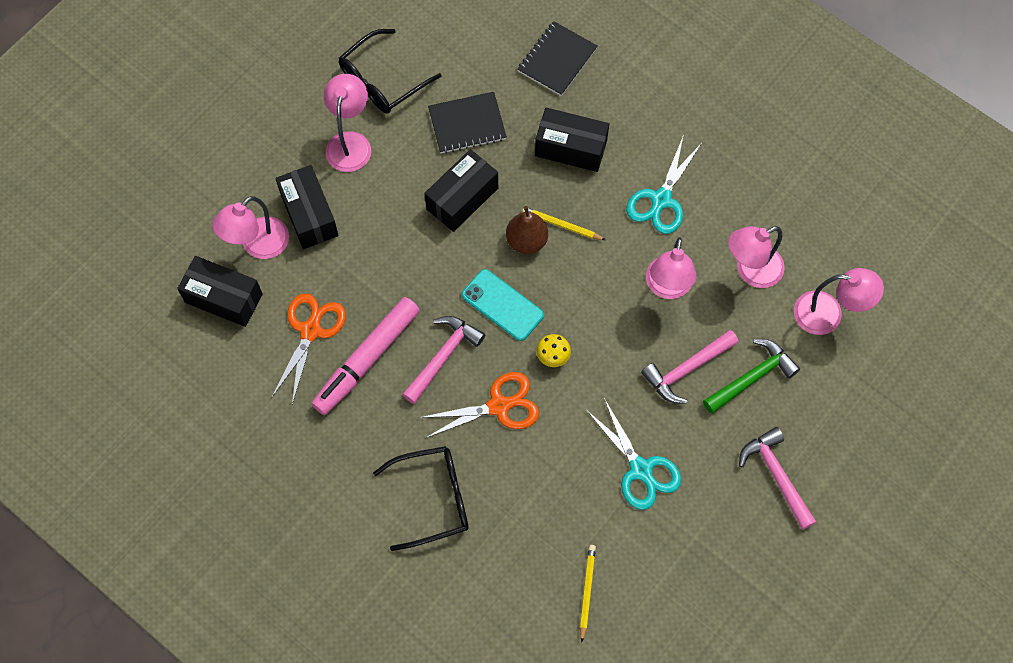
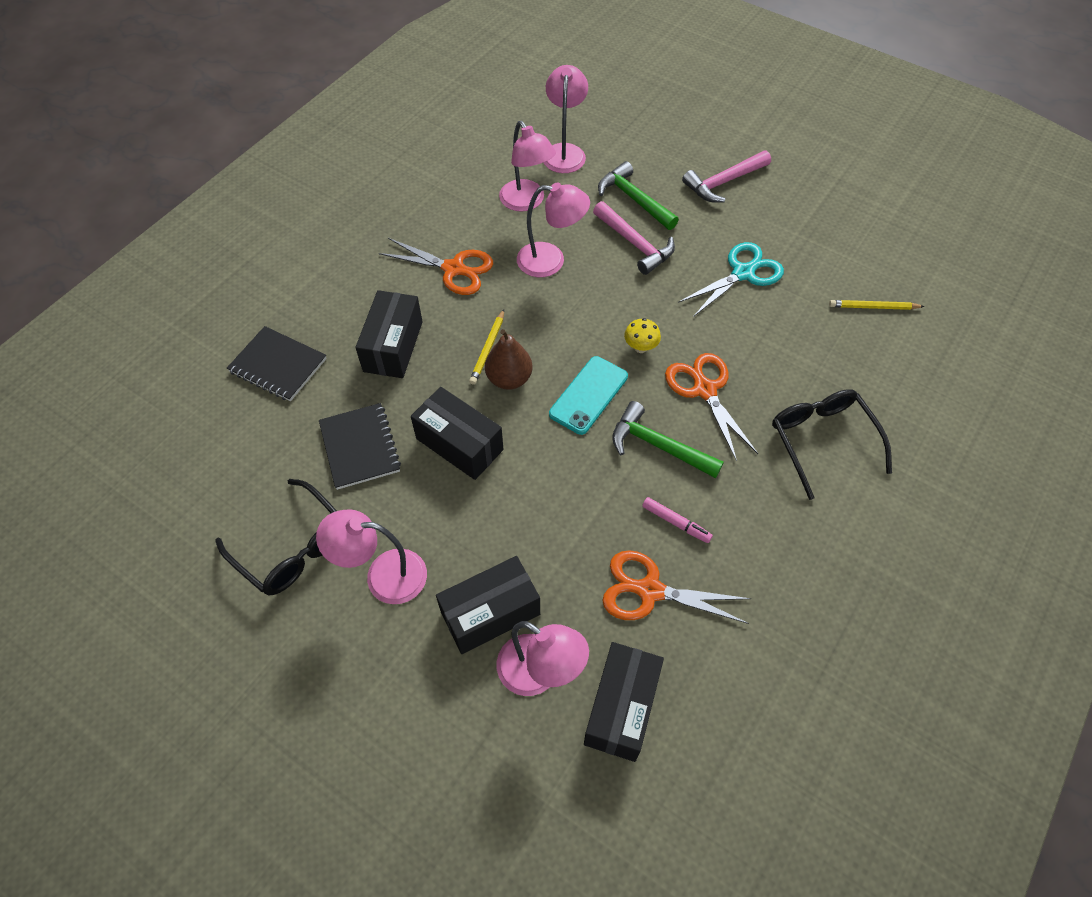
camera: 95 degrees left, 10 degrees down
(367, 359) = (676, 522): pink marker -> pink marker, size x0.44
(443, 357) = (658, 446): pink hammer -> green hammer
(661, 199) = (453, 269): turquoise scissors -> orange scissors

